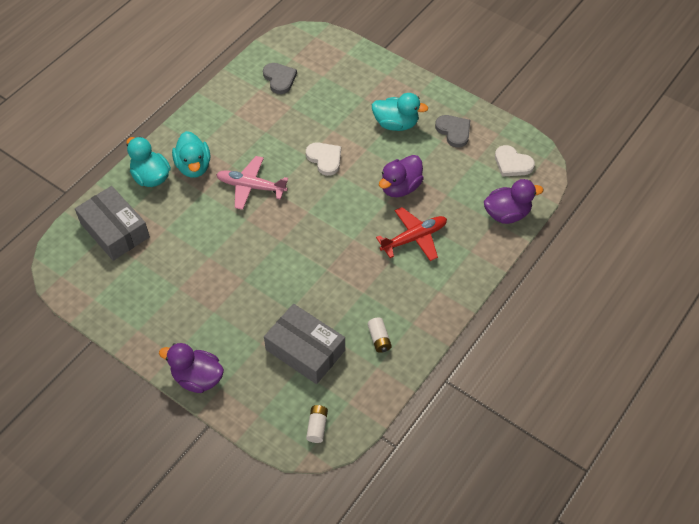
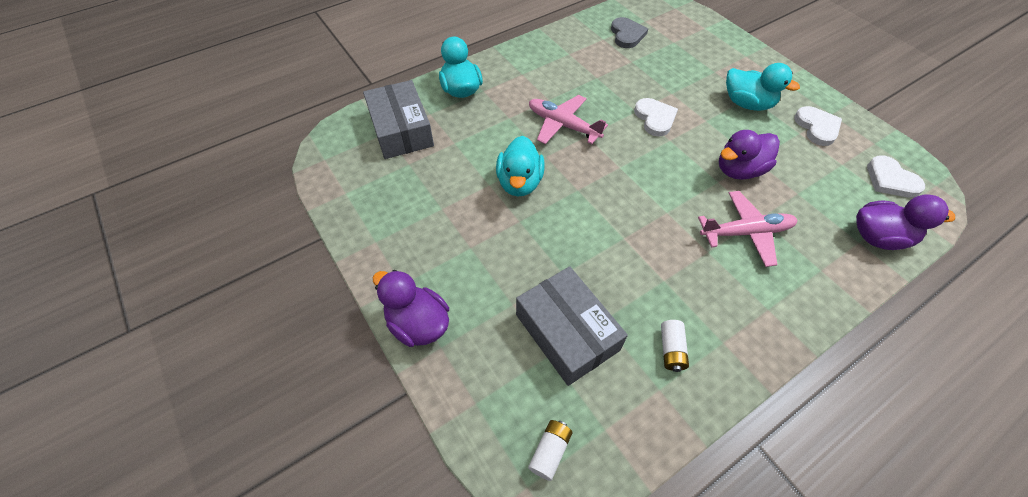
camera: 20 degrees right, 0 degrees up
(194, 166) = (509, 91): turquoise duck -> turquoise duck (519, 182)
(414, 238) = (745, 232): red plane -> pink plane
(454, 131) = (817, 127): grey heart -> white heart

